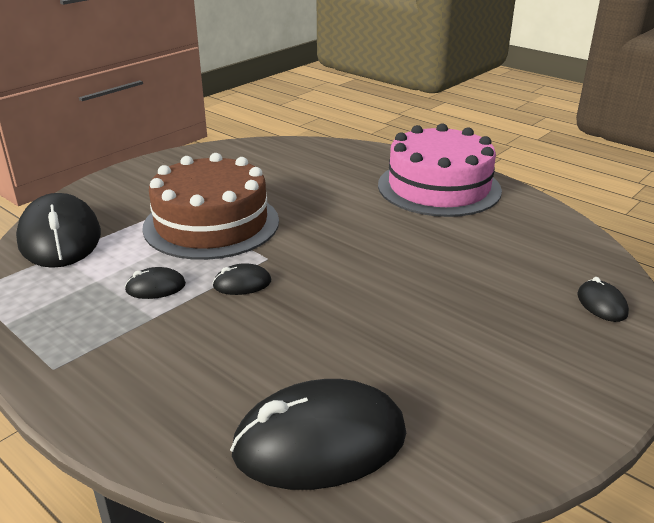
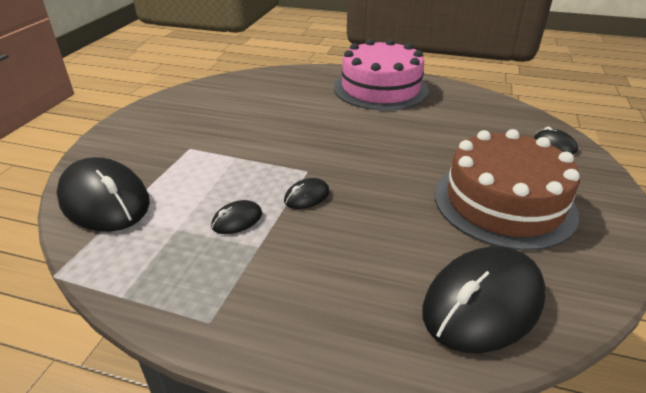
camera: 25 degrees left, 5 degrees up
(211, 224) = (235, 154): brown cake -> brown cake (503, 203)

